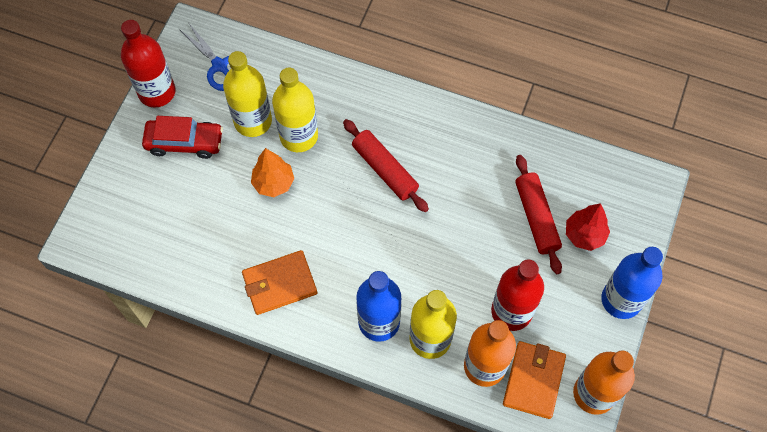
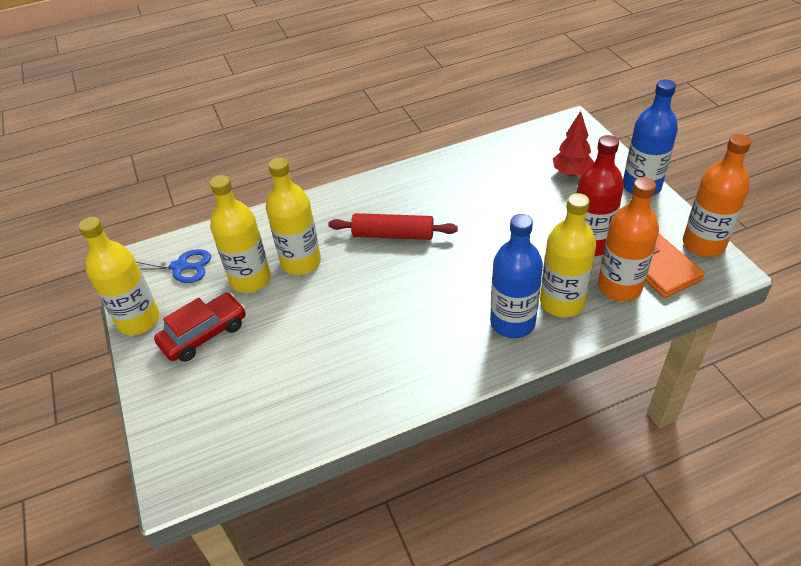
camera: 40 degrees left, 20 degrees down
(157, 92) = (139, 320): red bottle -> yellow bottle
(273, 183) = (316, 303): orange tree -> none
(279, 284) = (404, 362): orange wallet -> none
(536, 217) = (530, 186): red rolling pin -> none

